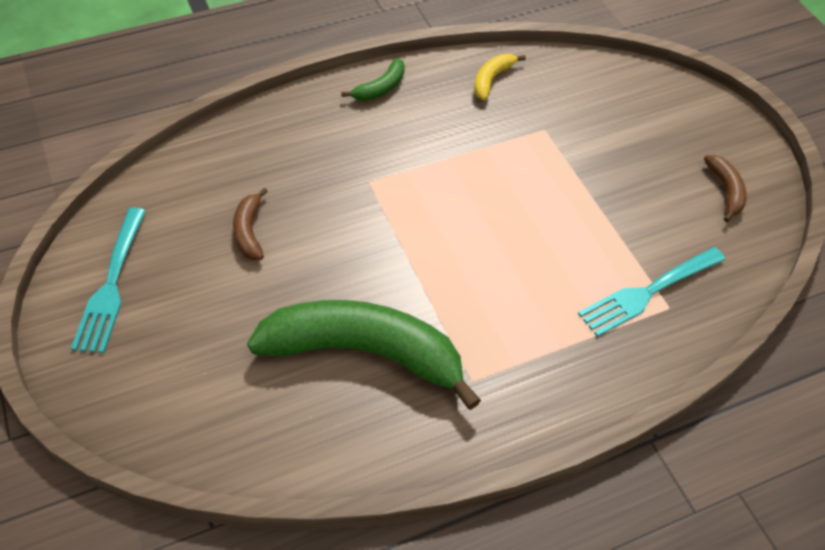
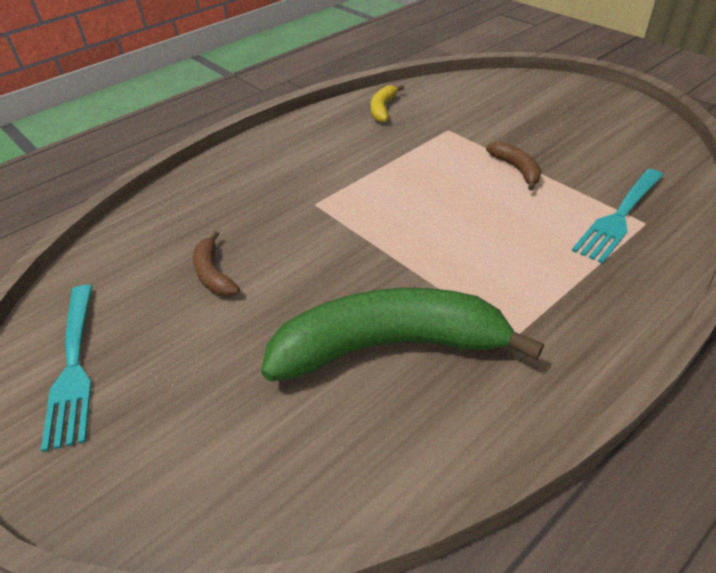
camera: 15 degrees left, 10 degrees down
(380, 88) = (289, 136): green banana -> none
(725, 190) = (623, 132): brown banana -> brown banana (516, 169)

